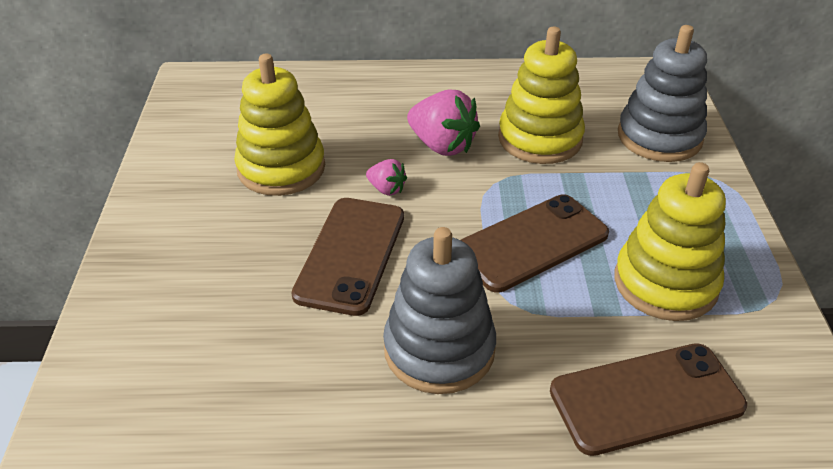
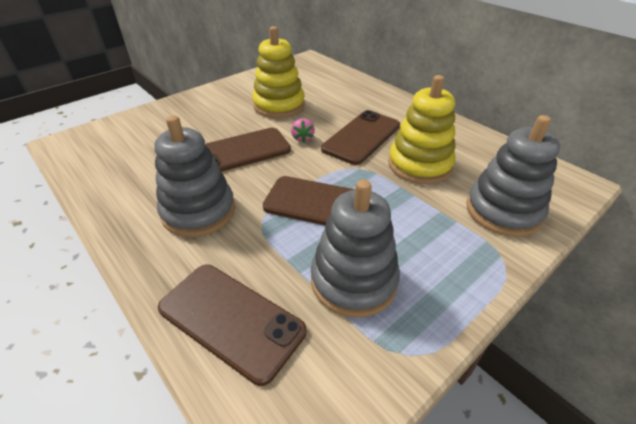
camera: 50 degrees right, 0 degrees up
(442, 145) = (361, 137): pink strawberry -> brown phone
(665, 283) = (353, 280): yellow stacking toy -> grey stacking toy

